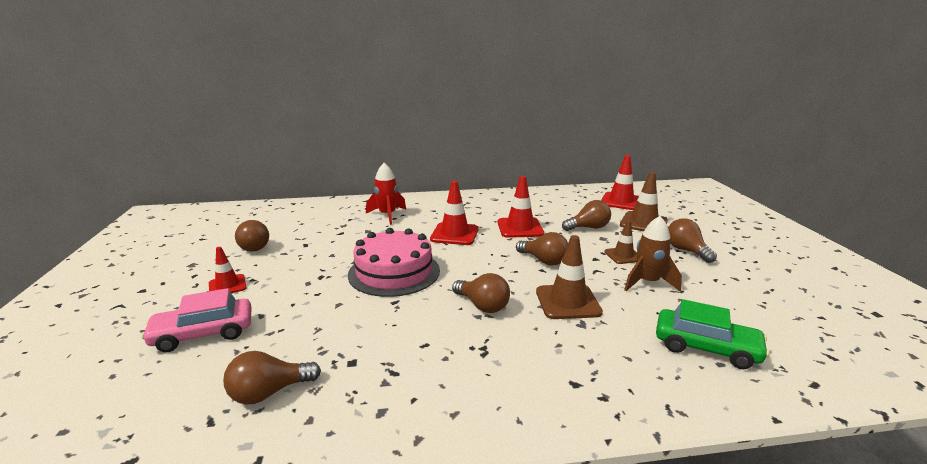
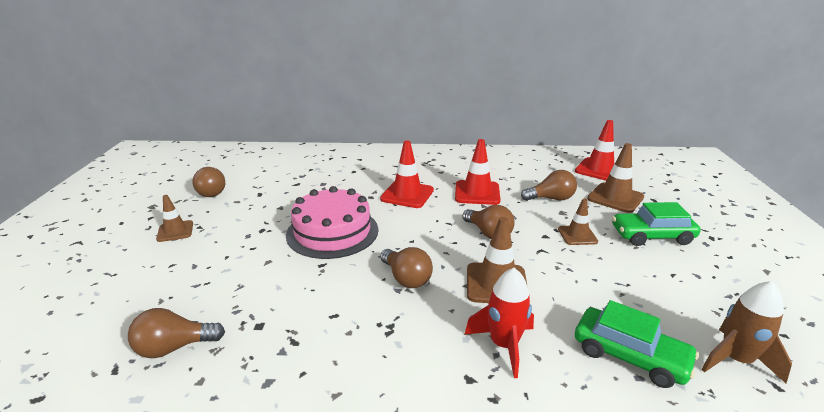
camera: 10 degrees right, 5 degrees up
(203, 334) = (138, 279): pink car -> none
(227, 286) = (175, 231): red traffic cone -> brown traffic cone
(387, 215) = (348, 168): red rocket -> red rocket (503, 345)
(647, 282) = (592, 270): brown rocket -> brown rocket (735, 360)
(686, 251) = (652, 236): brown light bulb -> green car

